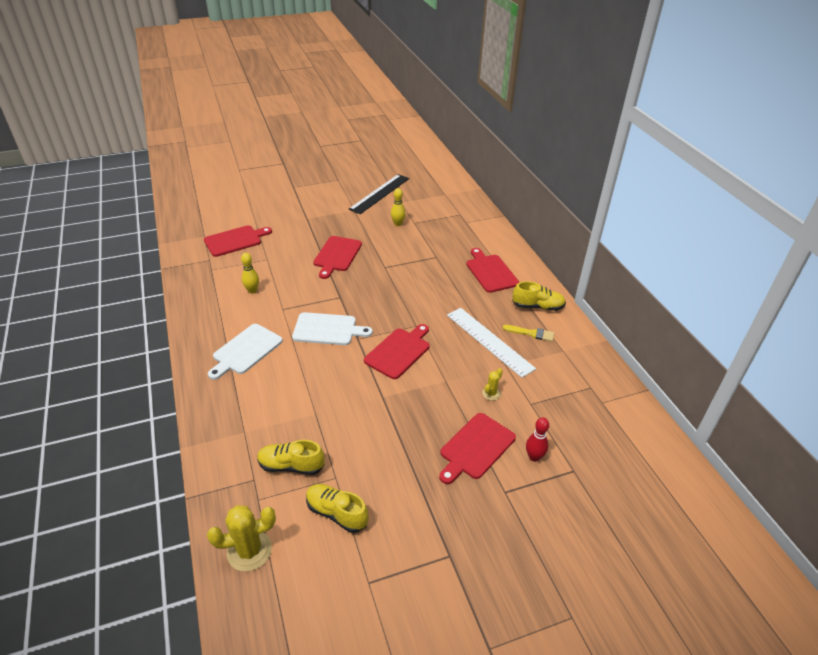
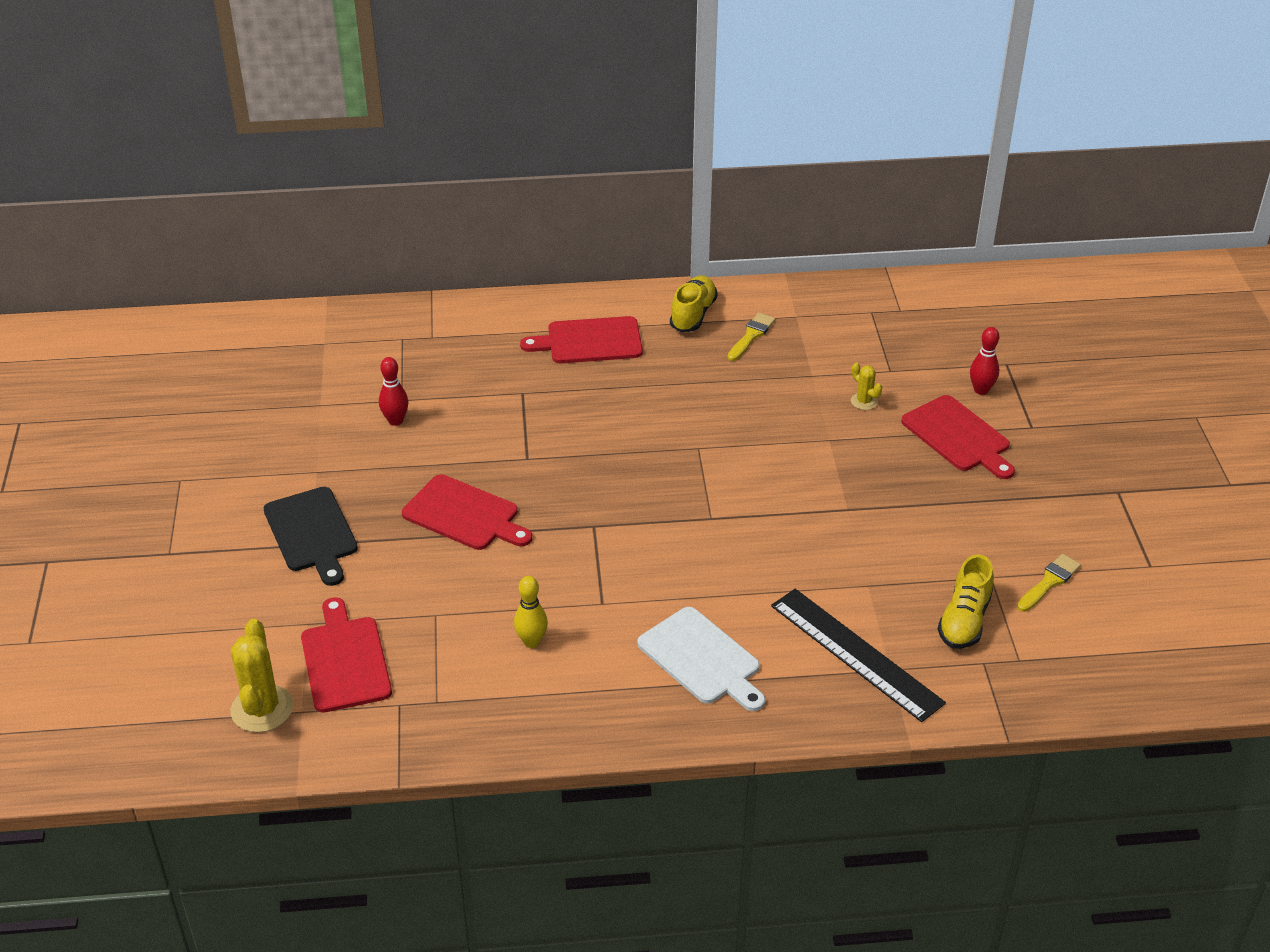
camera: 75 degrees left, 0 degrees up
(249, 550) = (1100, 673): yellow cactus -> yellow cactus (262, 709)
(313, 217) = (312, 533): none -> black cutting board
(327, 329) = (676, 551): white cutting board -> none
(337, 513) = (1049, 582): yellow shoe -> yellow brush
(379, 193) = (272, 428): black ruler -> black ruler (855, 654)
(398, 224) = (395, 421): yellow bowling pin -> red bowling pin
(399, 351) = (754, 476): red cutting board -> none
(489, 341) = (756, 380): white ruler -> none

